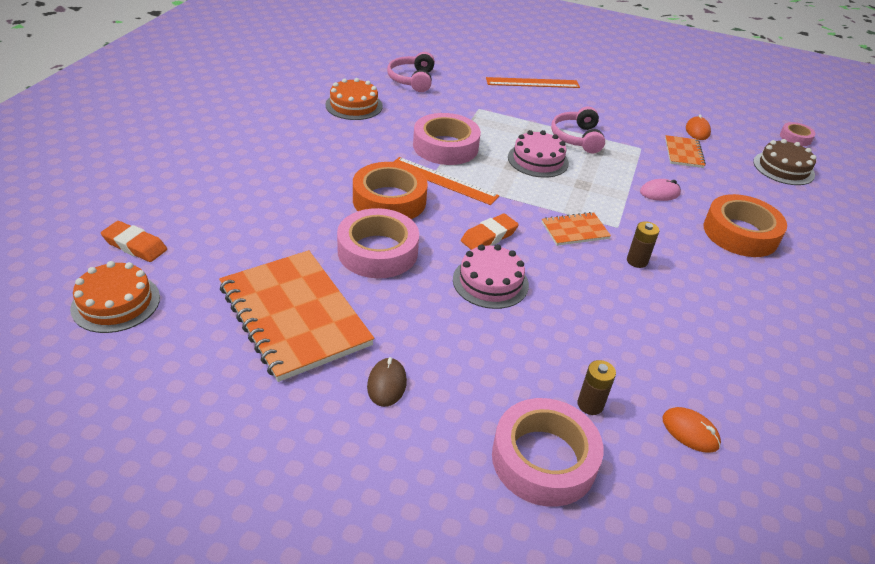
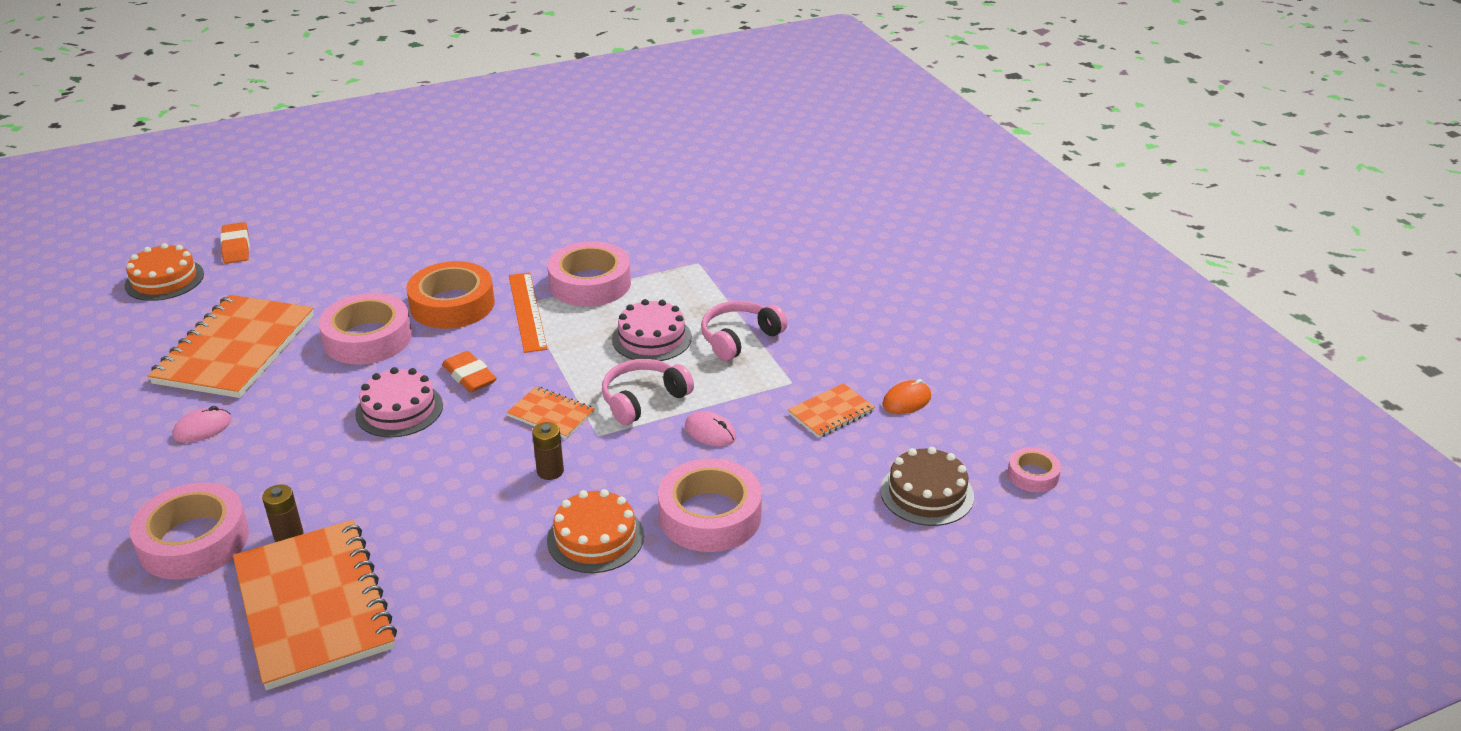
camera: 50 degrees right, 5 degrees down
(354, 105) = (583, 209): orange cake -> orange cake (595, 538)
(387, 384) = (202, 428): brown mouse -> pink mouse
(412, 80) = (688, 207): pink headphones -> pink headphones (643, 399)
(489, 236) = (469, 376): orange eraser -> orange eraser turned 45 degrees clockwise
(532, 83) = (814, 262): orange ruler -> none
(690, 432) = (313, 606): orange mouse -> orange notebook
(740, 233) = (710, 515): orange tape -> pink tape

